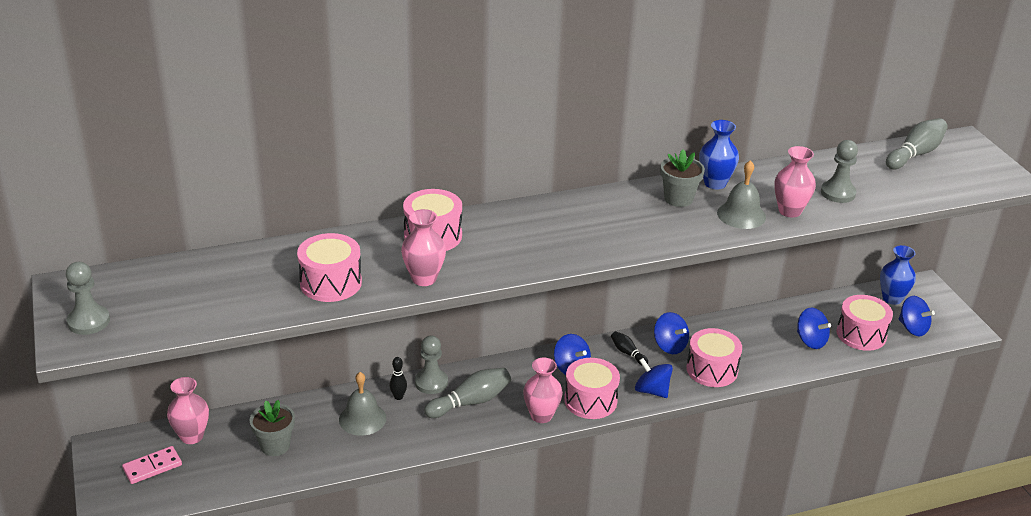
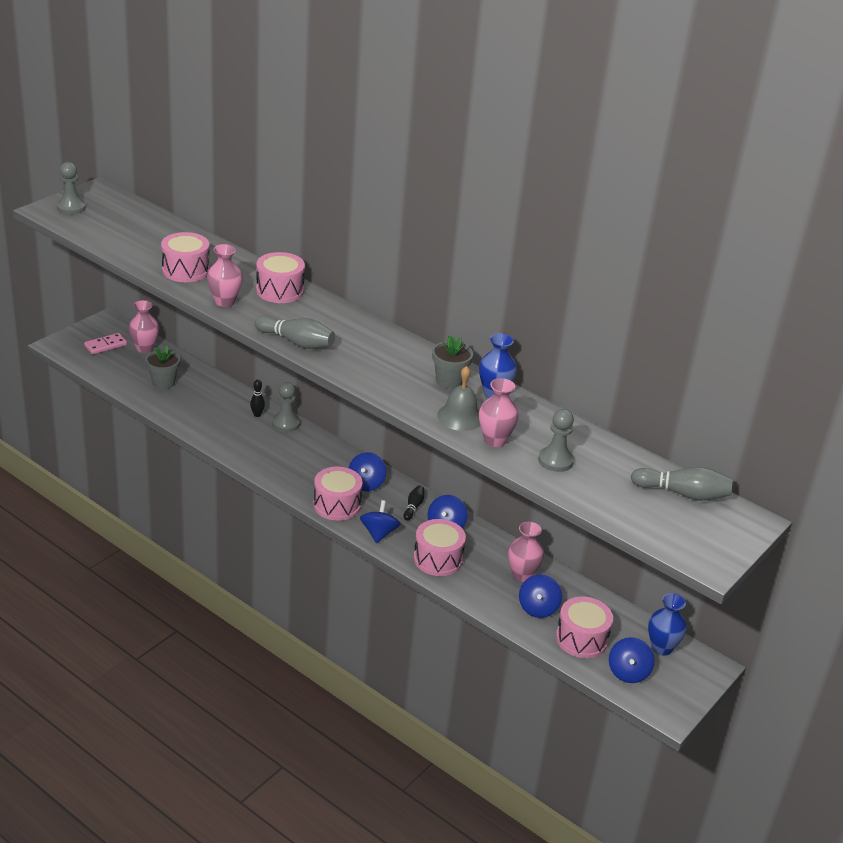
camera: 55 degrees right, 0 degrees up
(152, 467) = (105, 345): pink domino -> pink domino turned 60 degrees counterclockwise
(362, 419) = (220, 407): grey bell -> none
(470, 402) = (281, 448): grey bowling pin -> grey bowling pin (296, 342)
(541, 415) = (297, 486): pink vase -> pink vase (522, 575)

